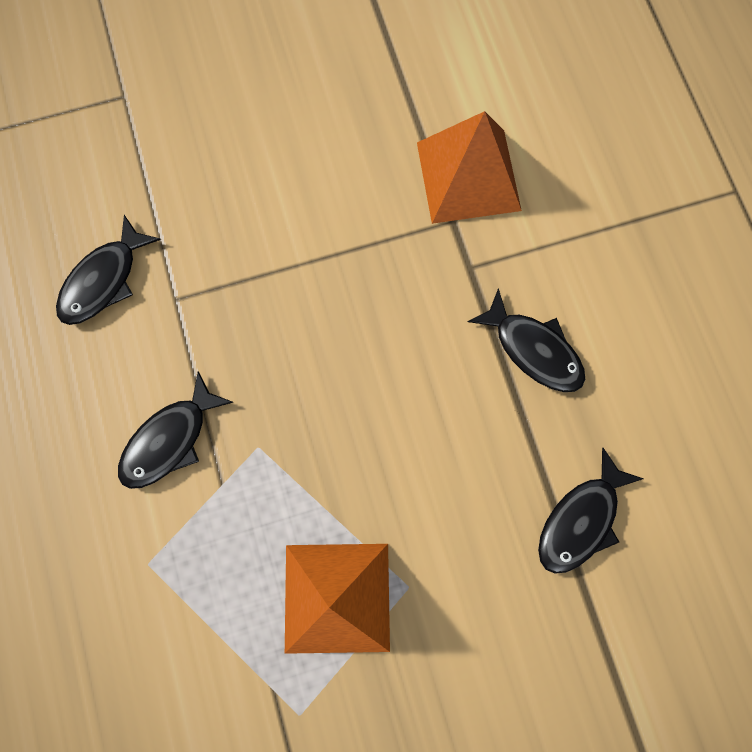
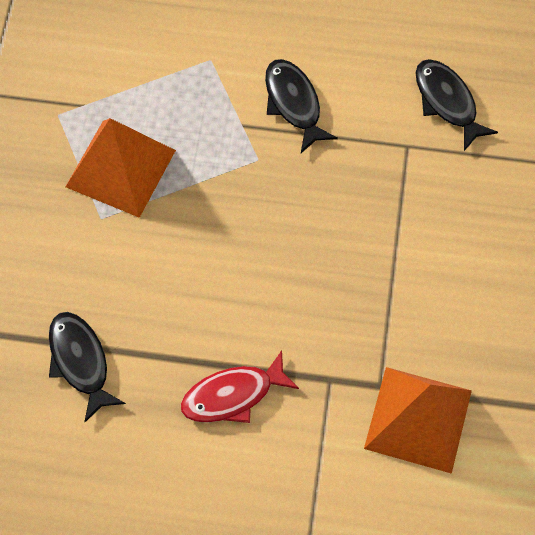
camera: 115 degrees right, 10 degrees down
(533, 350) = (233, 395): black fish -> red fish

